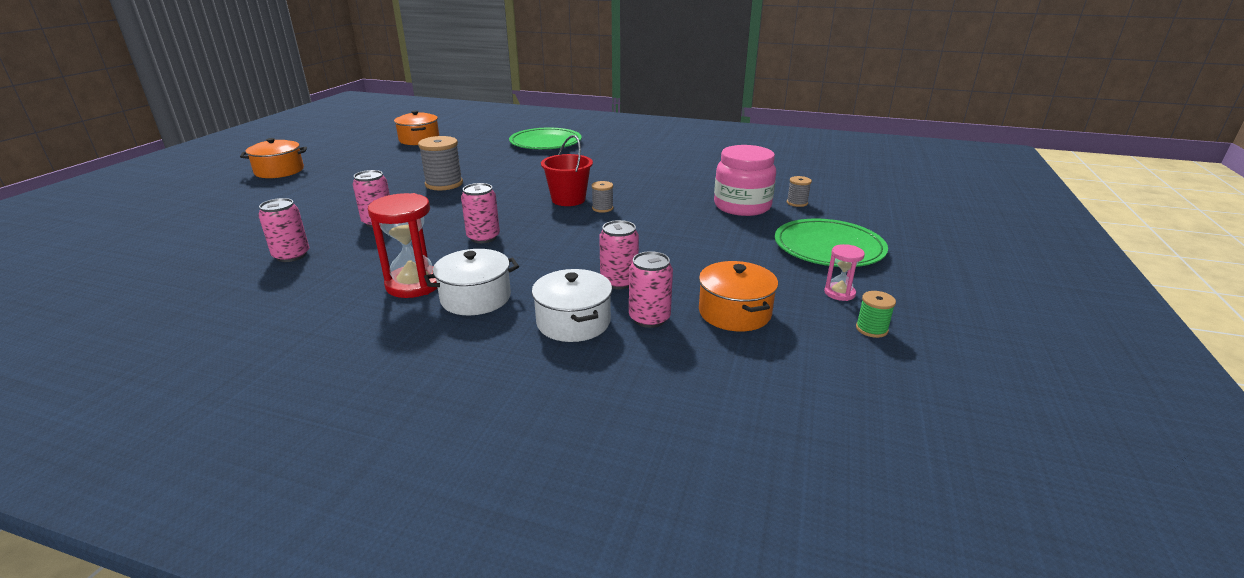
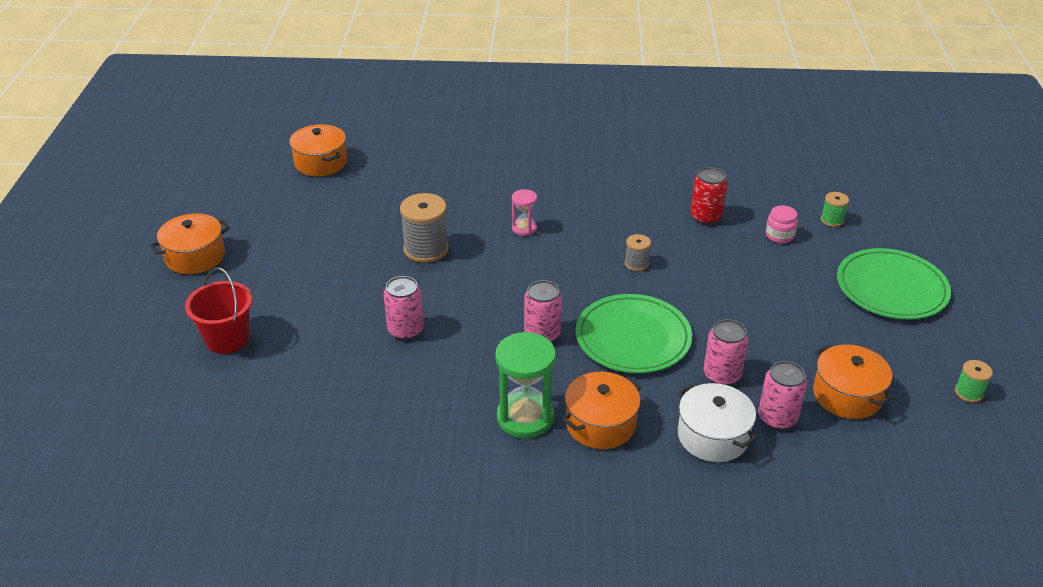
camera: 15 degrees left, 10 degrees up
(291, 255) = (357, 401): pink can -> none
(414, 284) = (525, 418): red hourglass -> green hourglass
(475, 298) = (600, 424): white pot -> orange pot
(545, 142) = (488, 146): green plate -> green plate (633, 338)
(568, 199) = (589, 254): red bucket -> red bucket (227, 339)
(684, 190) = (706, 217): none -> red can
(742, 206) = (779, 235): pink jar -> pink jar, size x0.46
(797, 203) = (832, 220): grey spool -> green spool
(839, 293) = (926, 352): pink hourglass -> pink hourglass (524, 228)

